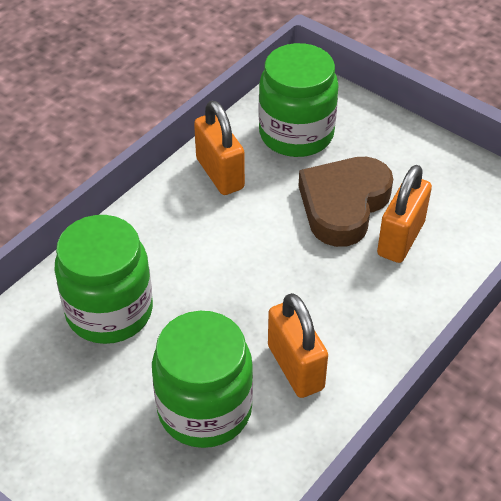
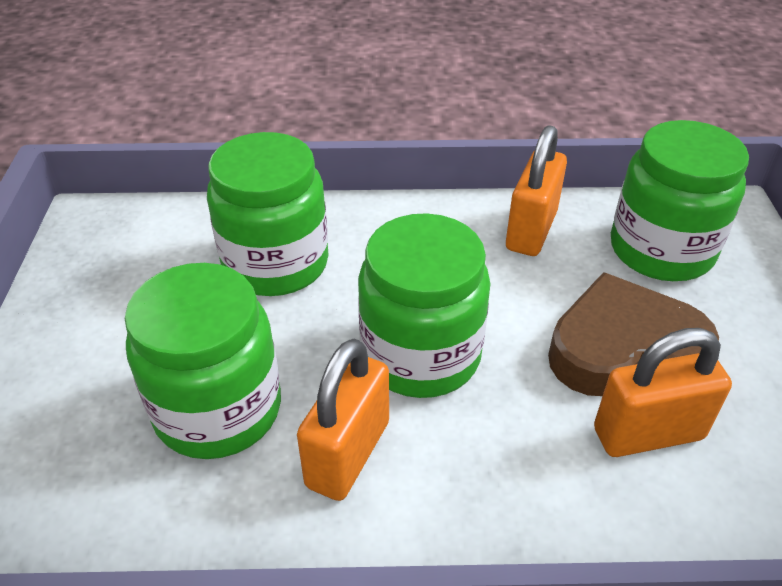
camera: 50 degrees right, 5 degrees down
(260, 291) = (420, 355): none -> green jar

